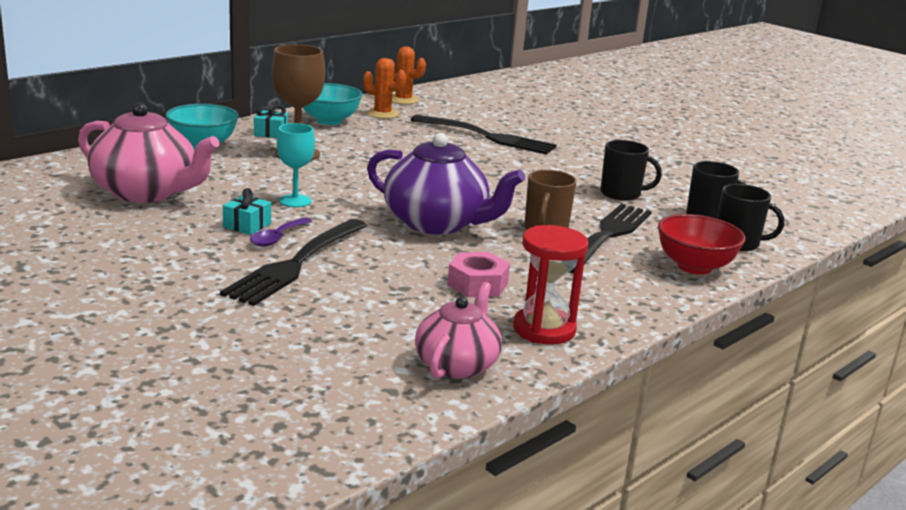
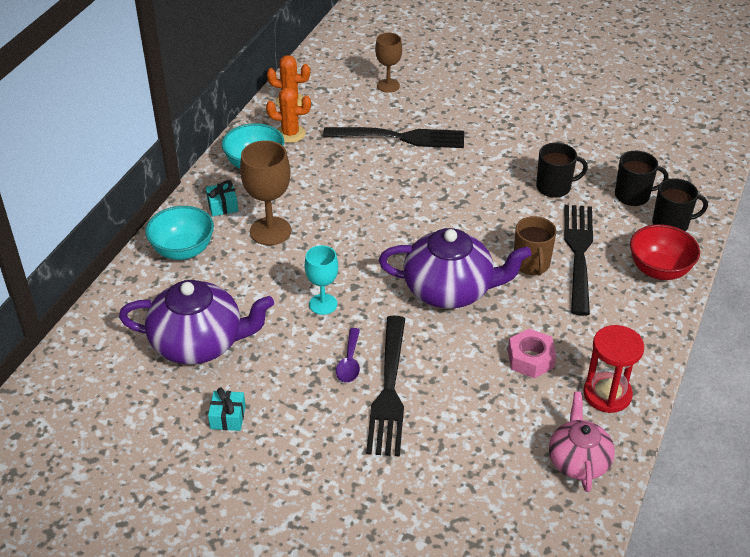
camera: 20 degrees left, 20 degrees up
(147, 192) = (199, 343): pink teapot -> purple teapot
(247, 225) = (314, 355): turquoise gift -> turquoise gift (228, 417)
(507, 111) = (388, 85): none -> brown goblet

